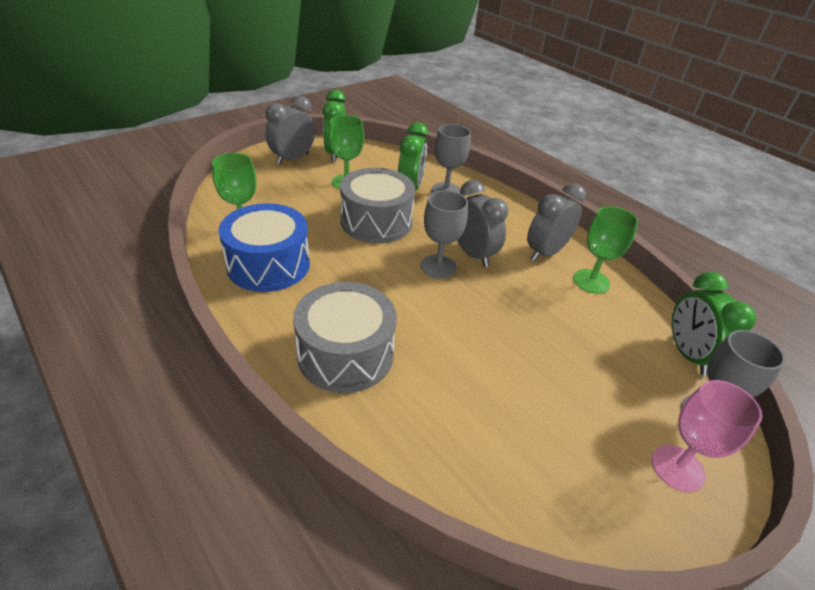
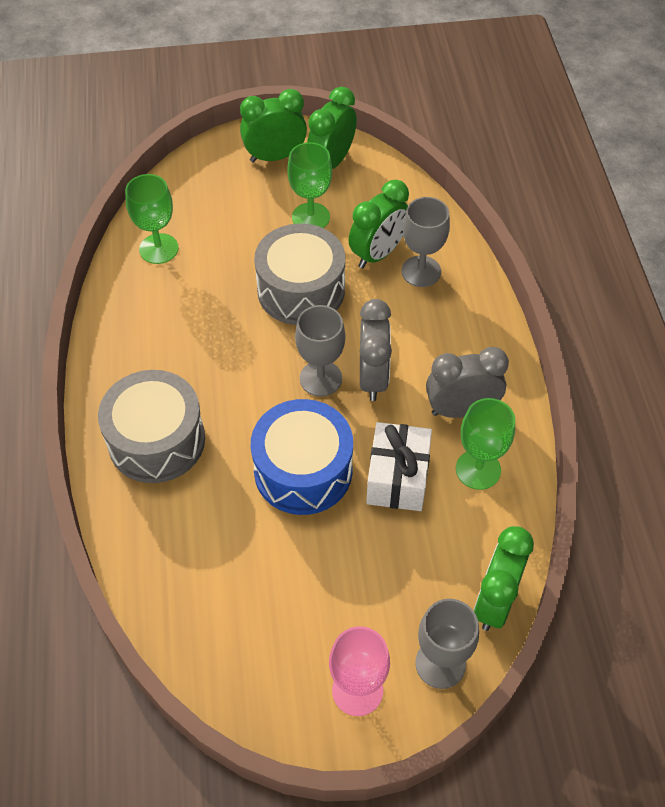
camera: 35 degrees right, 15 degrees up
(268, 265) = (154, 307): blue drum -> blue drum (303, 470)
(292, 159) = (275, 156): grey clock -> green clock
(549, 306) = (397, 478): none -> white gift

